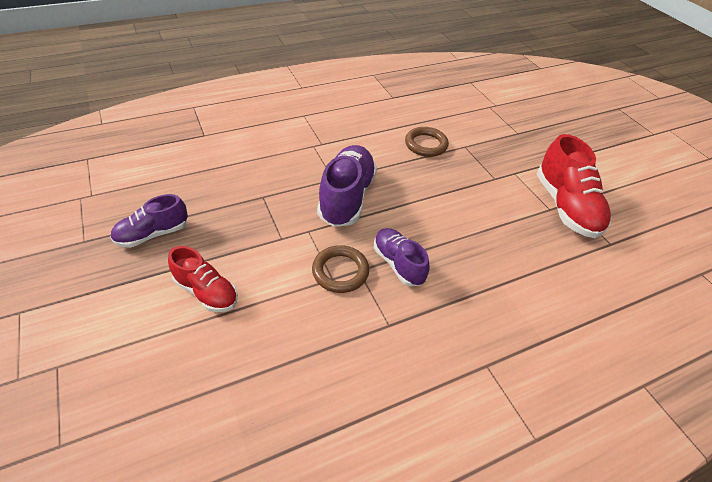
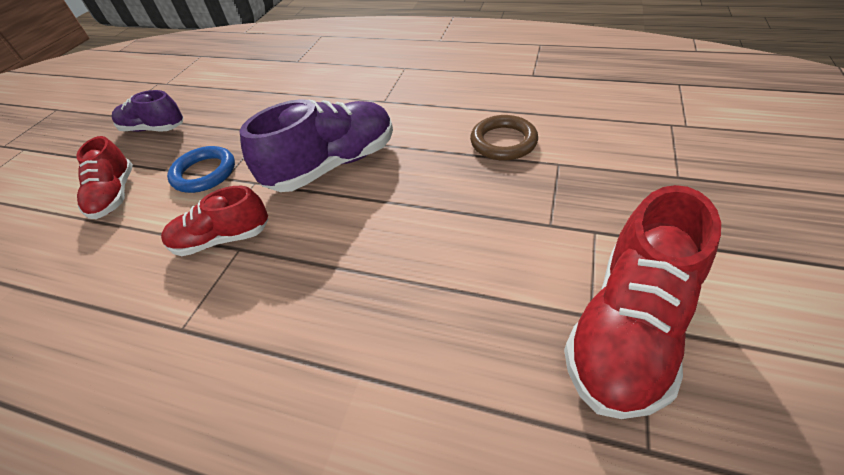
camera: 50 degrees right, 0 degrees up
(259, 243) = (204, 173): none -> blue ring
(340, 271) = (222, 239): brown ring -> red shoe
(398, 264) = (283, 265): purple shoe -> none

